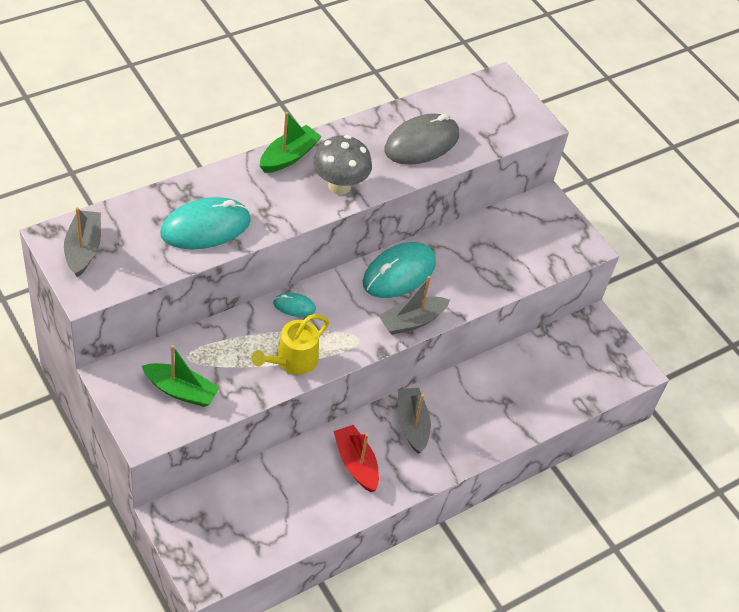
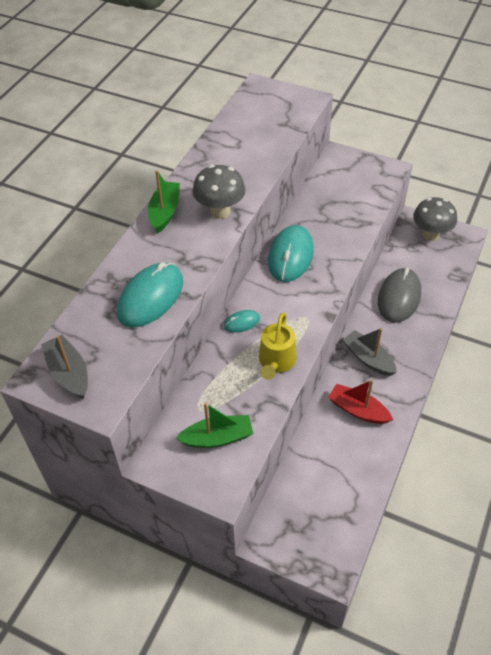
camera: 25 degrees left, 0 degrees up
(412, 321) = (329, 282): grey boat -> none
(421, 143) = (247, 152): grey mouse -> grey mouse (399, 297)
(598, 347) = (430, 235): none -> grey mushroom

